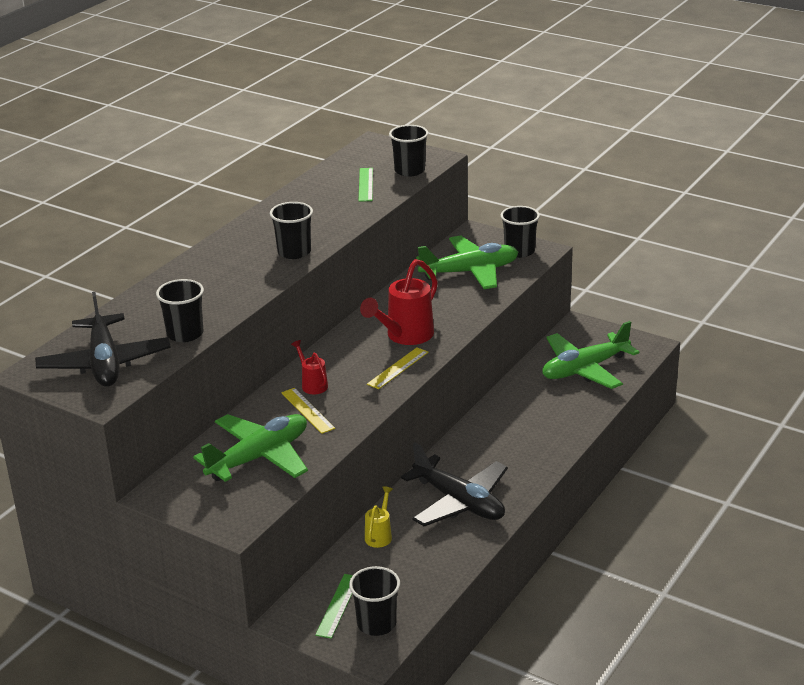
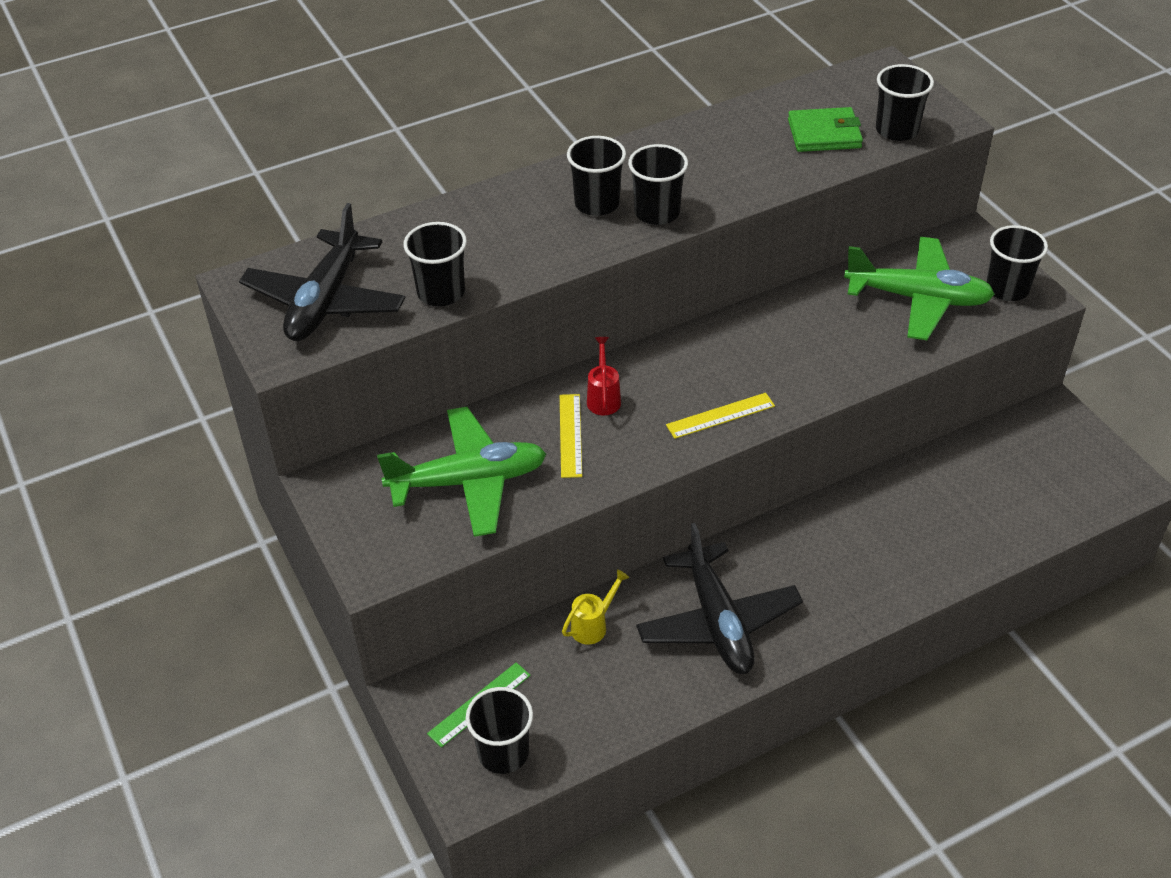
camera: 30 degrees right, 15 degrees up
(249, 259) = (597, 203): none -> black cup
(366, 184) = (824, 134): green ruler -> green wallet
(404, 336) = (763, 369): red watering can -> none
(584, 369) = (1016, 486): green plane -> none

